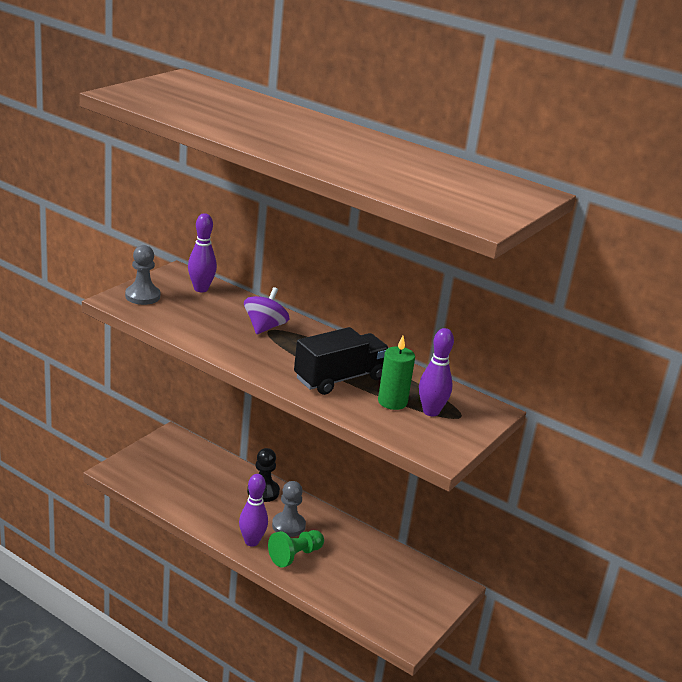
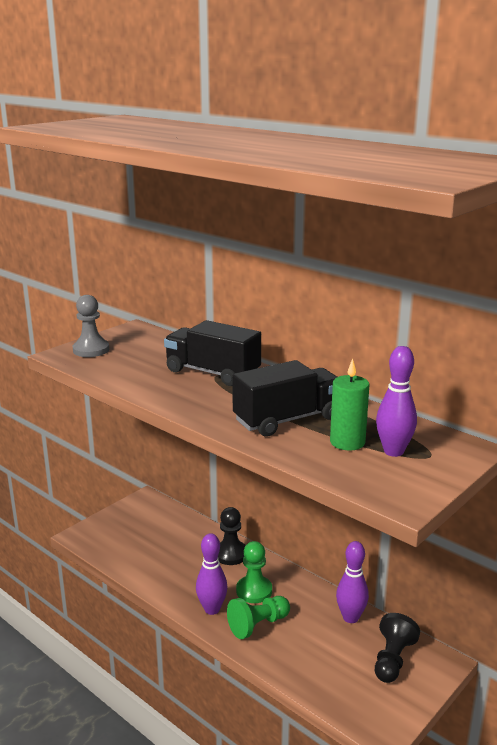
camera: 10 degrees right, 5 degrees down
(201, 289) = (153, 341): purple bowling pin -> purple bowling pin (350, 617)
(265, 327) = (212, 373): purple spinning top -> black truck
(288, 526) = (254, 591): grey pawn -> green pawn
(414, 585) = (392, 660): none -> black pawn

